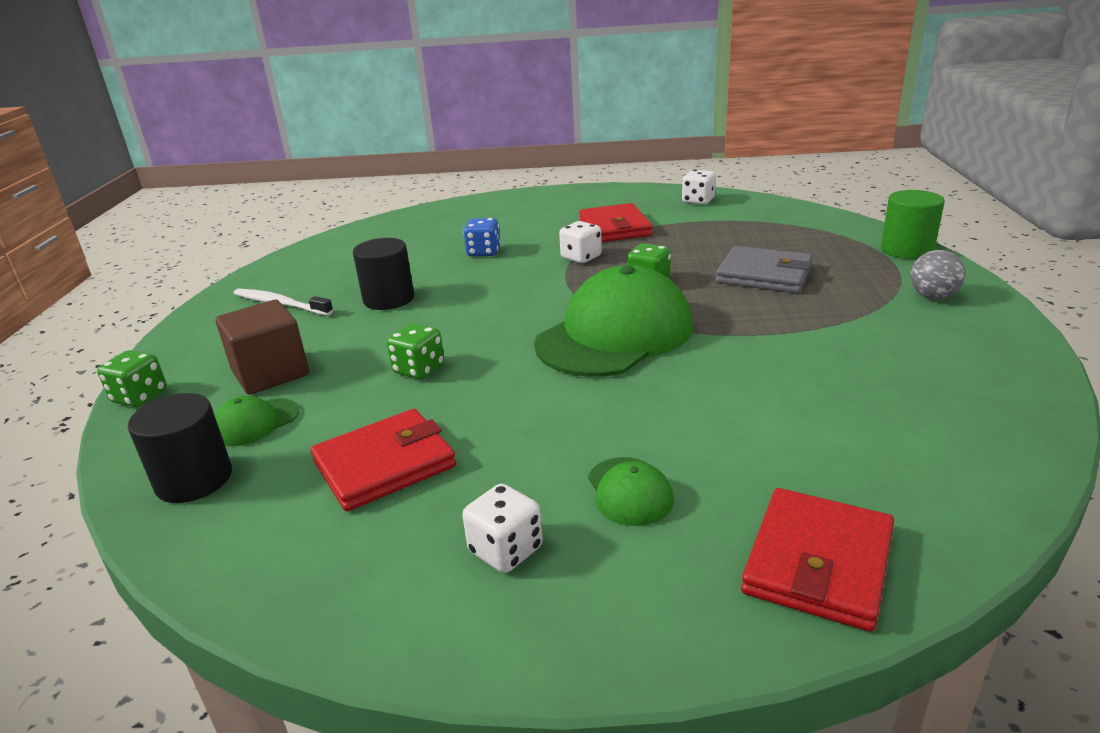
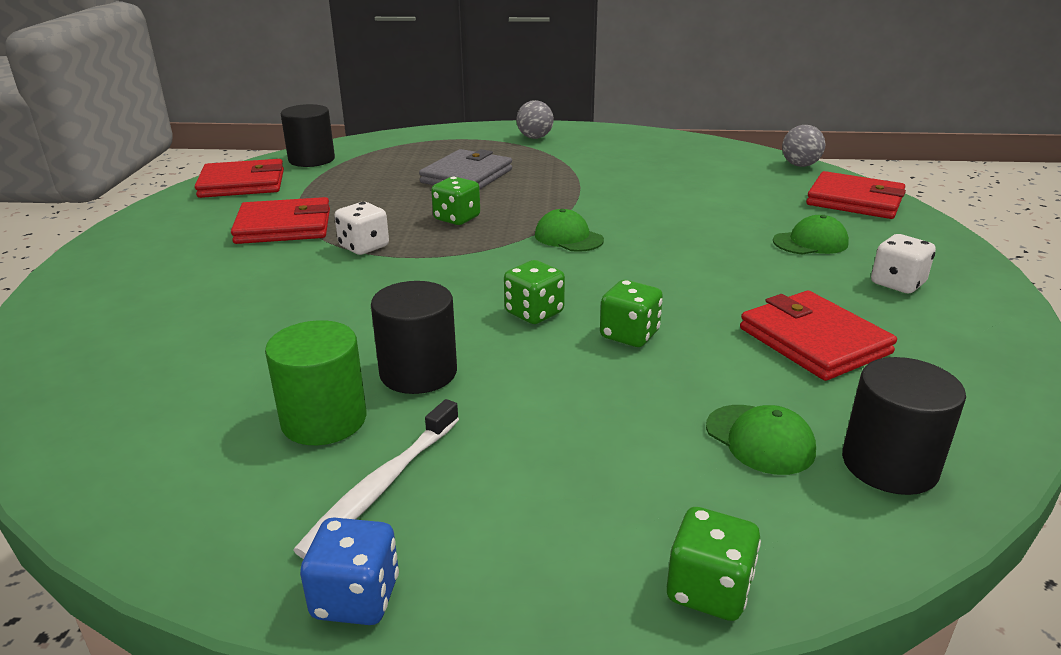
camera: 90 degrees left, 0 degrees up
(270, 373) = (633, 450): brown cube -> none
(462, 329) = (534, 313): none -> green dice
(484, 252) = (293, 306): blue dice -> blue dice (356, 598)
(615, 334) = (568, 237): green cap -> green cap, size x0.43
(698, 201) = (242, 184): white dice -> red wallet
(770, 211) = (311, 159): none -> black cylinder
(907, 250) = (446, 132): green cylinder -> green cylinder (324, 420)
(982, 521) = (800, 165): none -> grey ball

